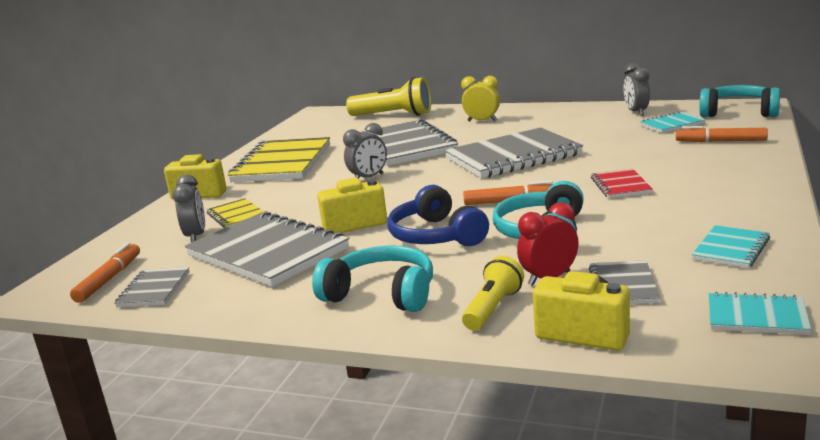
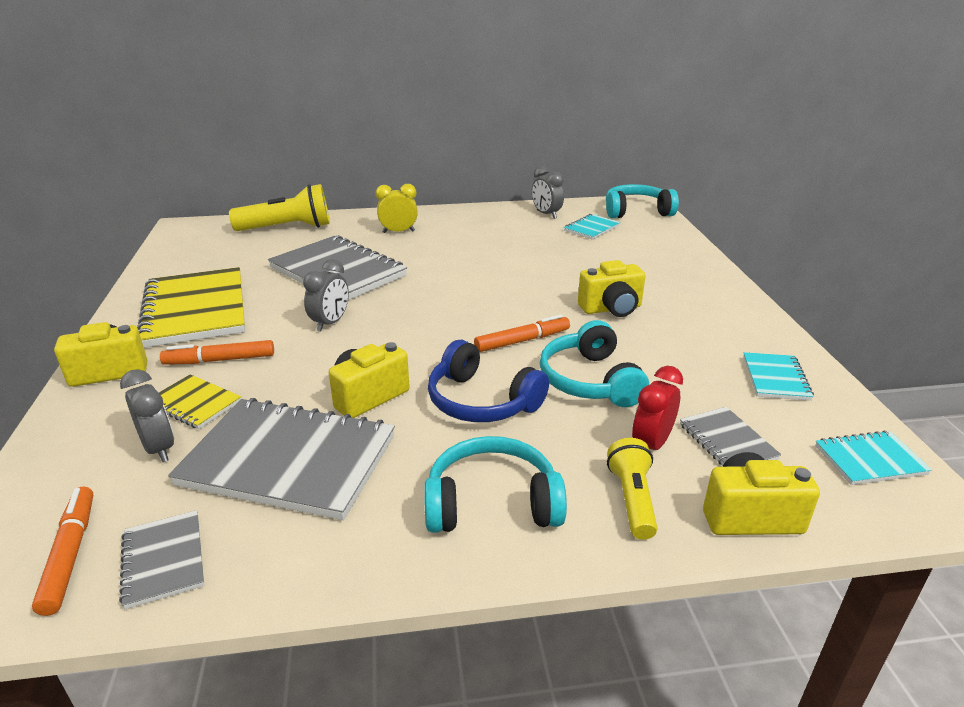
camera: 30 degrees left, 10 degrees up
(513, 157) = (472, 279): grey notebook -> none
(620, 186) = (611, 309): red notebook -> yellow camera
(720, 141) = (651, 247): orange marker -> orange marker (220, 360)

